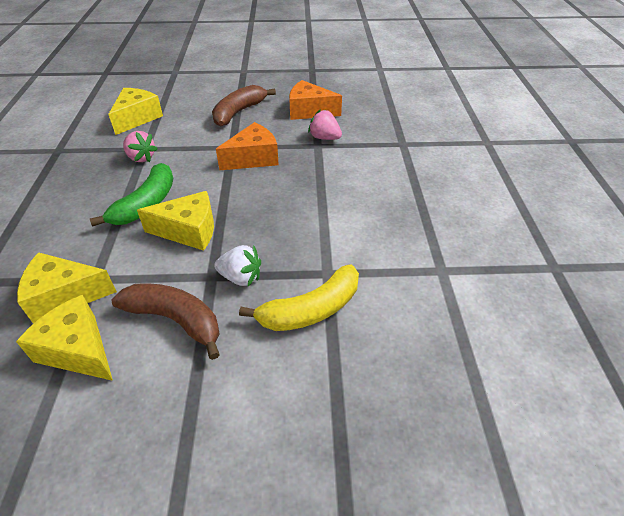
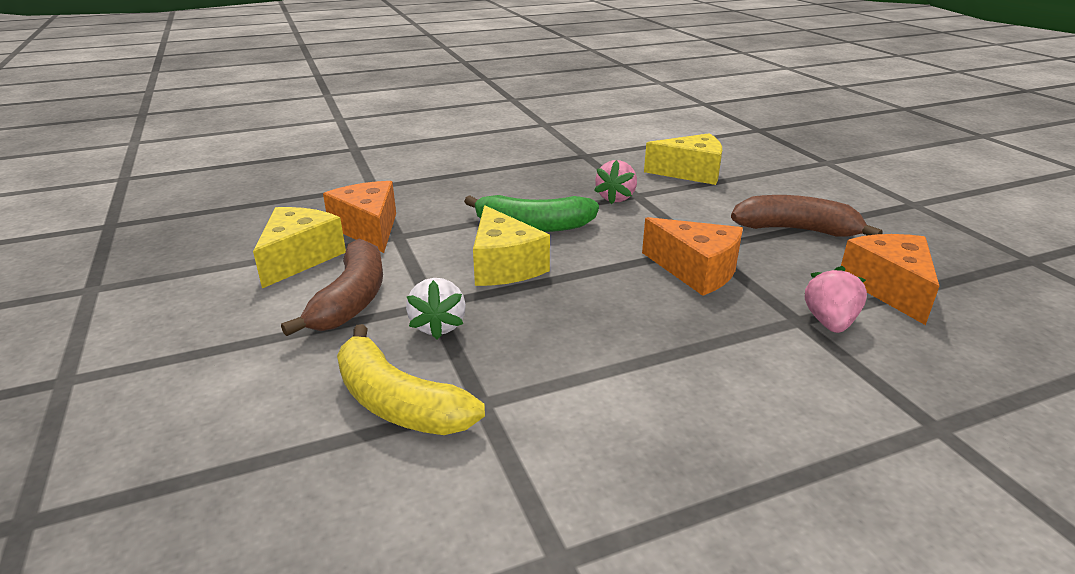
camera: 70 degrees right, 15 degrees down
(65, 296) = (368, 229): yellow cheese -> orange cheese

